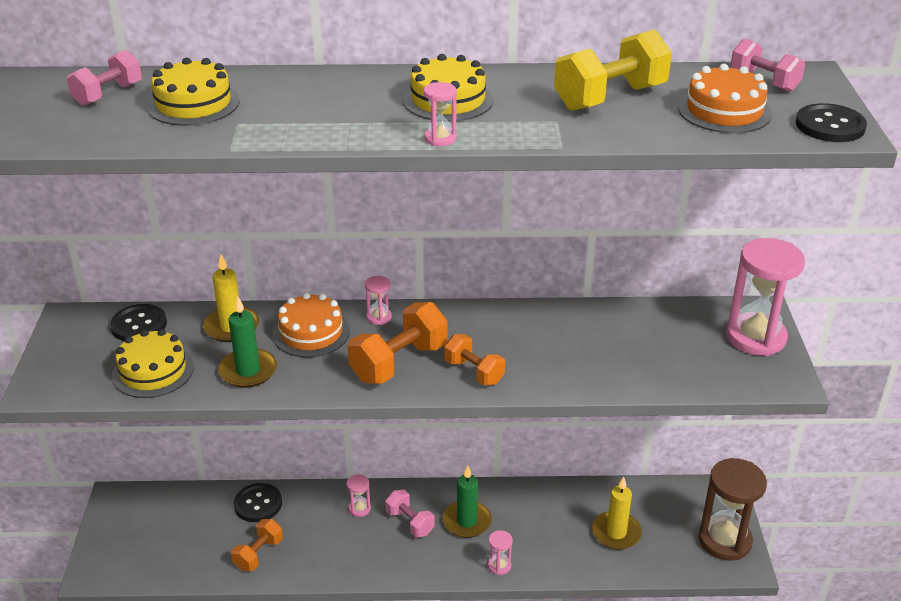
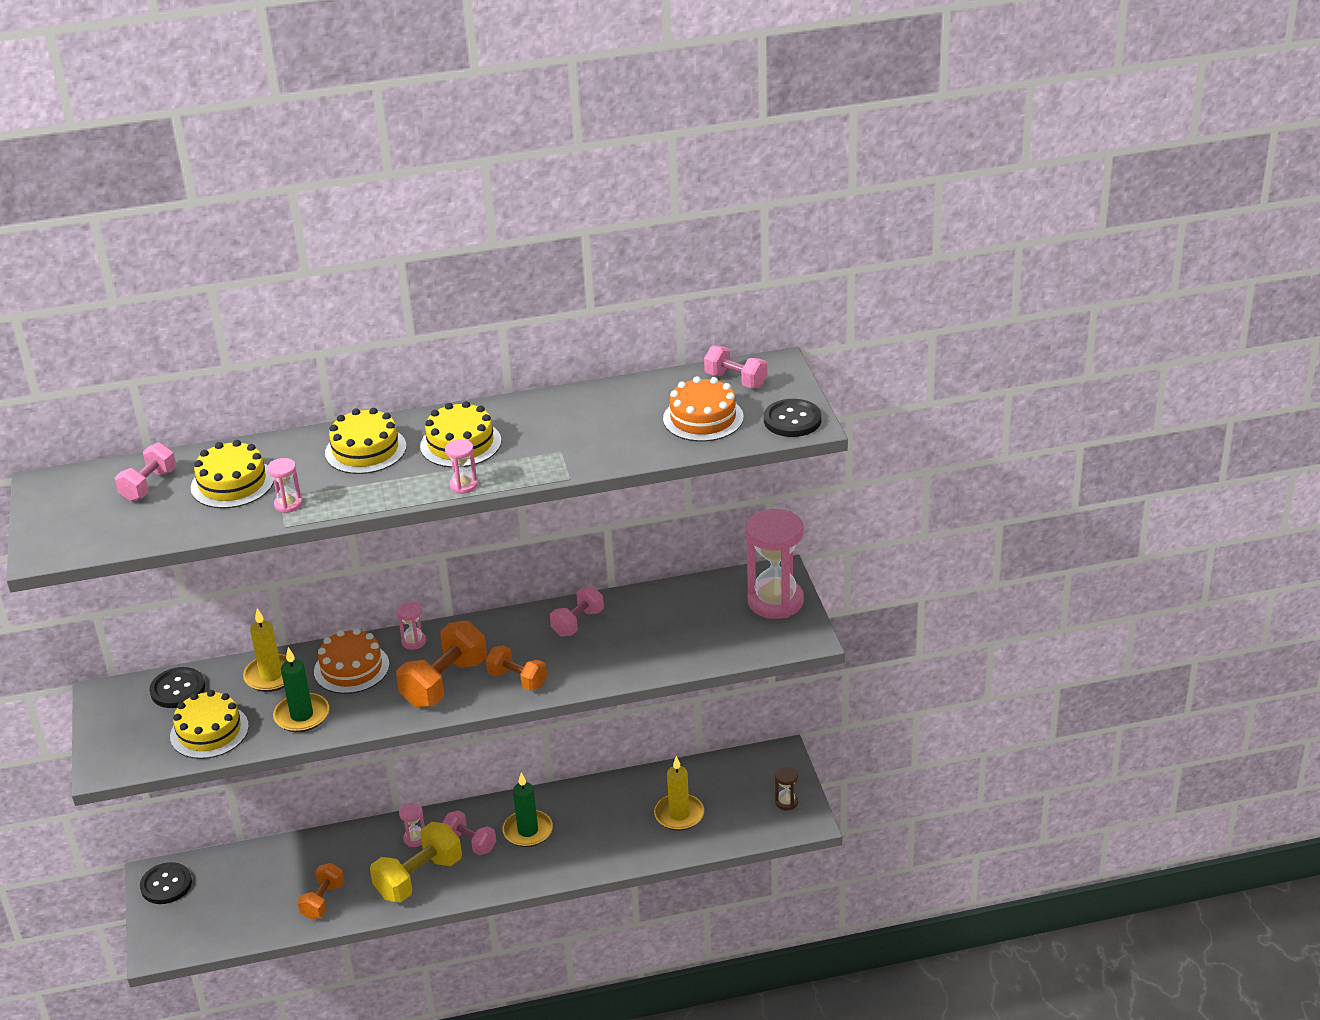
camera: 10 degrees left, 0 degrees up
(258, 504) = (308, 853): black button -> black button (166, 885)
(344, 92) = (365, 450): none -> yellow cake
(499, 566) = (568, 867): pink hourglass -> pink hourglass (288, 504)
(546, 325) = (578, 622): none -> pink dumbbell
(610, 97) = (603, 419): yellow dumbbell -> yellow dumbbell (419, 878)
(724, 540) = (786, 802): brown hourglass -> brown hourglass, size x0.44

